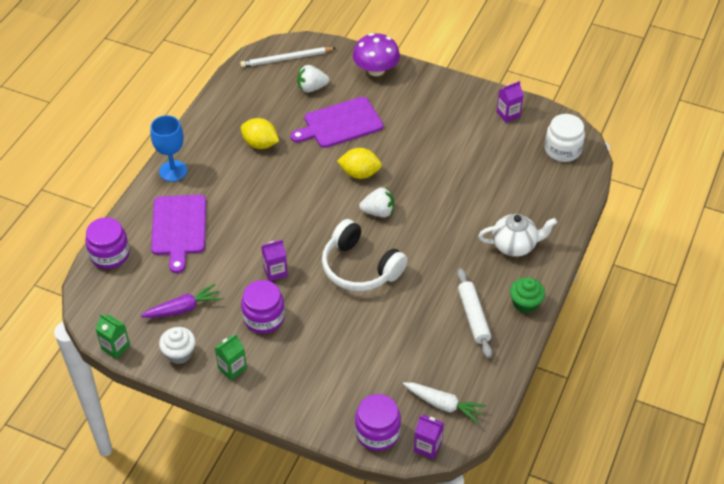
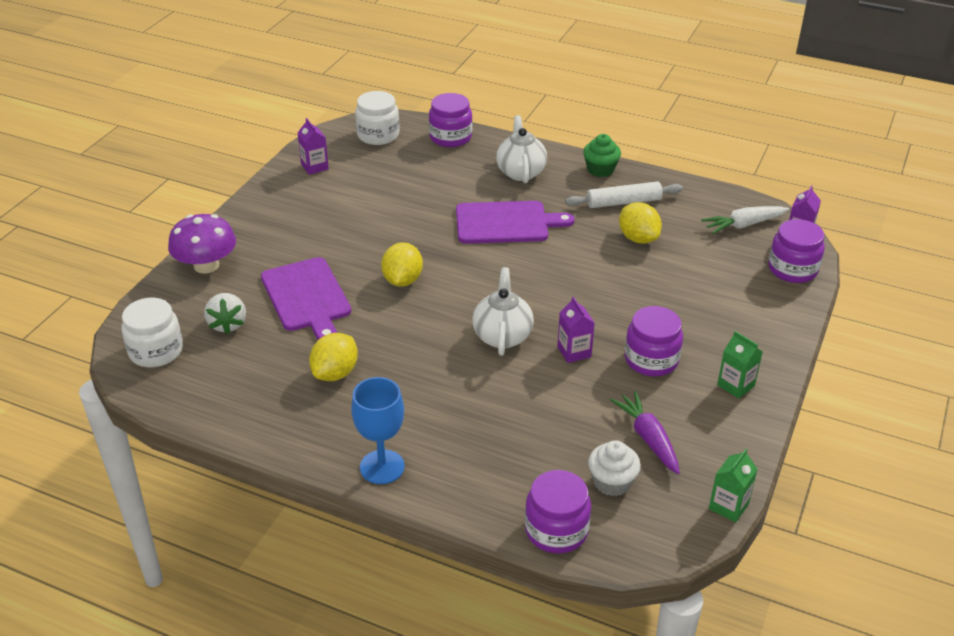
camera: 90 degrees left, 10 degrees down
(179, 228) = (500, 452): purple cutting board -> purple cutting board (506, 223)
(179, 353) = (724, 437): white cupcake -> white cupcake (612, 482)
(286, 59) = (156, 351): white pencil -> white jar
(294, 230) = (502, 336): none -> white teapot
(360, 268) = (561, 281): white headphones -> none
(378, 212) = (470, 266): white strawberry -> none
(419, 323) = (638, 238): none -> yellow lemon
(443, 405) = (743, 225): white carrot -> white carrot turned 135 degrees counterclockwise
(566, 197) = (450, 137): none -> purple jar

